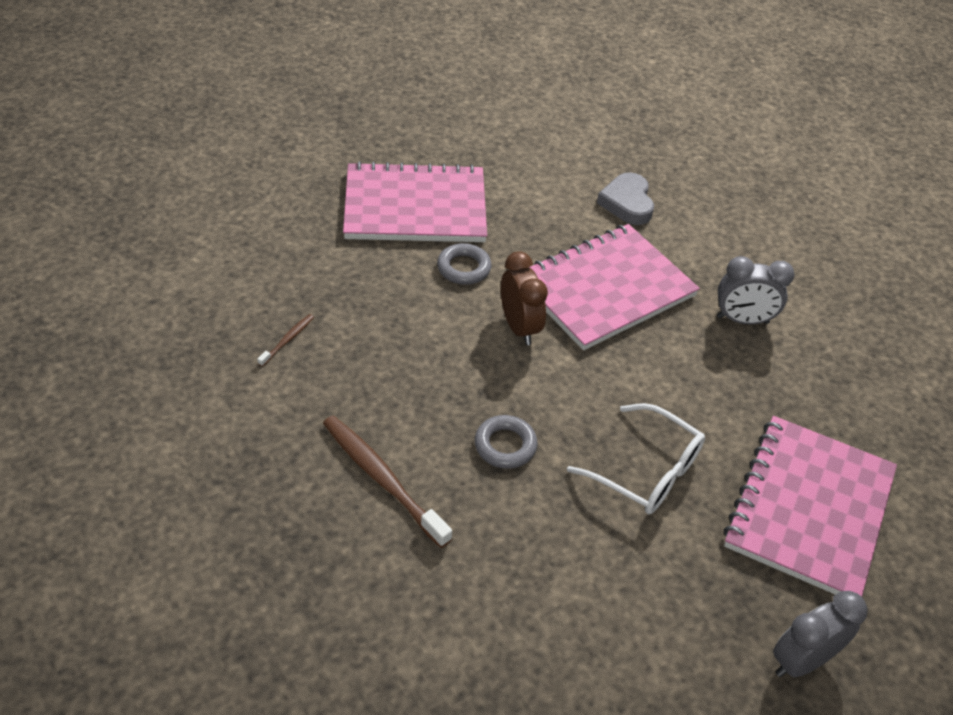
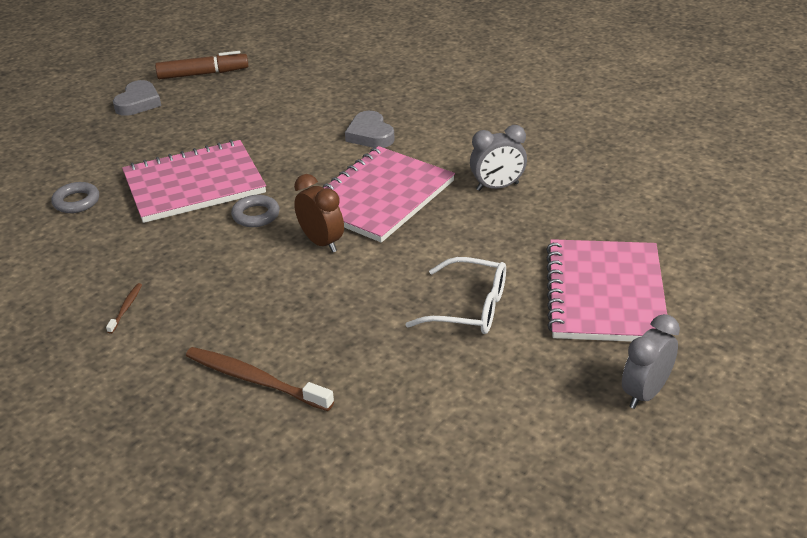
camera: 15 degrees left, 10 degrees down
(398, 83) = (138, 102): none -> grey heart
(478, 66) = (203, 74): none -> brown marker
(505, 445) = (348, 325): grey ring -> grey ring (76, 201)

